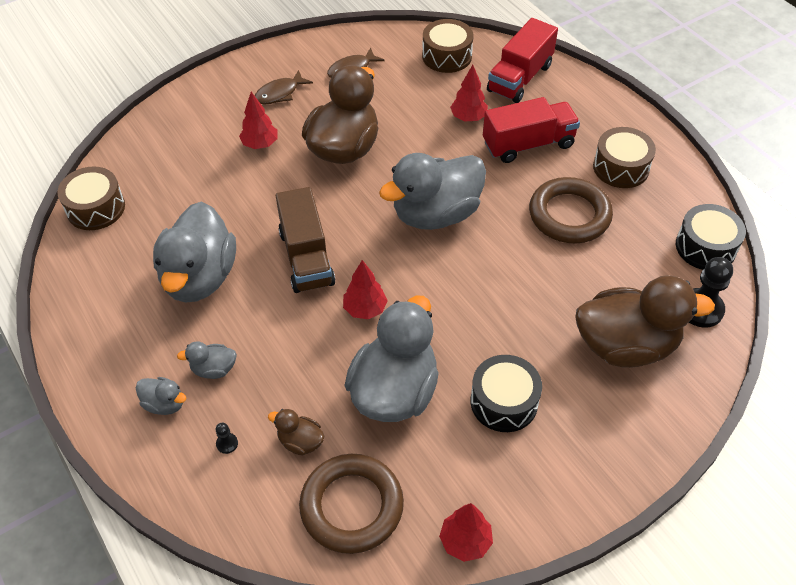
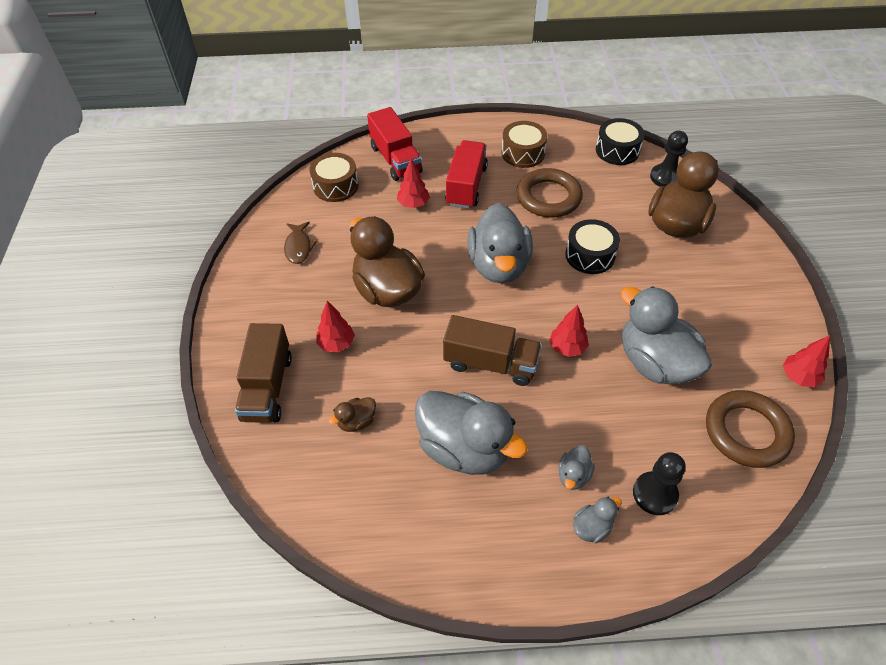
camera: 60 degrees left, 0 degrees up
(96, 208) = (318, 505): brown drum -> none
(189, 125) = (267, 387): none -> brown truck
(227, 443) = (655, 494): black pawn -> black pawn, size x2.24
(279, 93) = (284, 305): brown fish -> none
(300, 441) = (674, 441): brown duck -> brown duck (356, 421)
(504, 402) = (693, 305): black drum -> black drum (590, 255)

